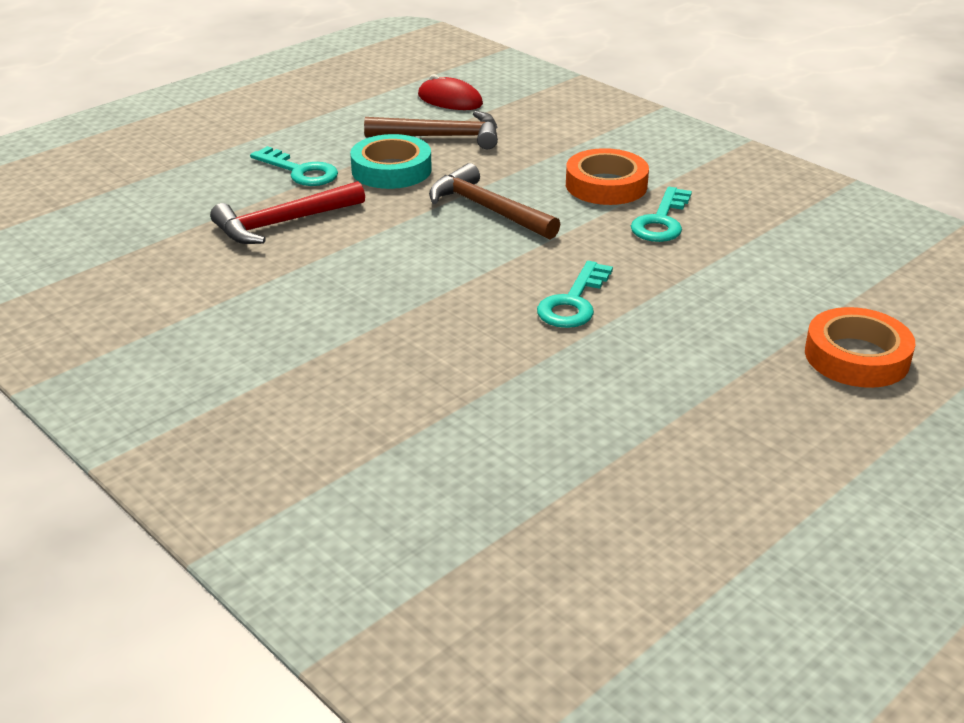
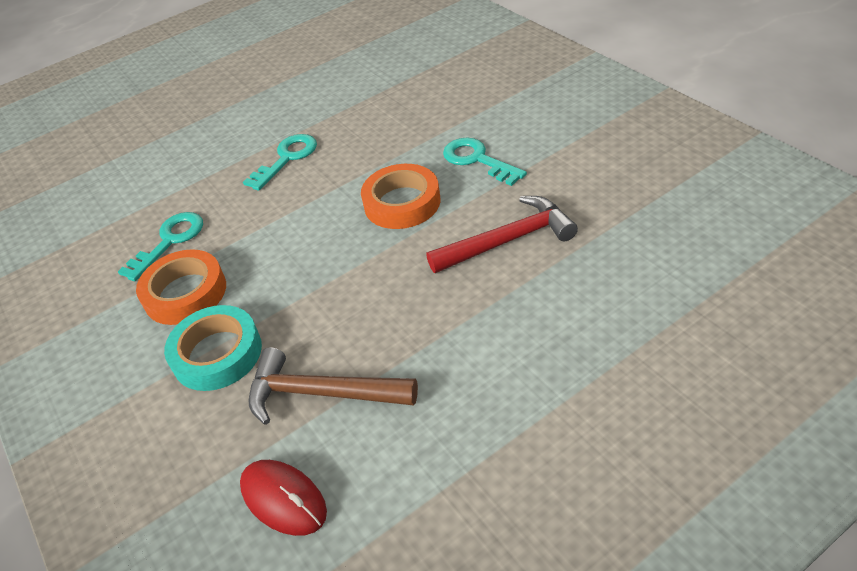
camera: 165 degrees left, 10 degrees up
(300, 171) = (497, 324): turquoise key -> turquoise key (477, 160)
(391, 170) = (394, 324): turquoise tape -> turquoise tape (217, 354)
(488, 209) = (312, 258): brown hammer -> none
(856, 356) = (140, 123): orange tape -> orange tape (402, 203)

